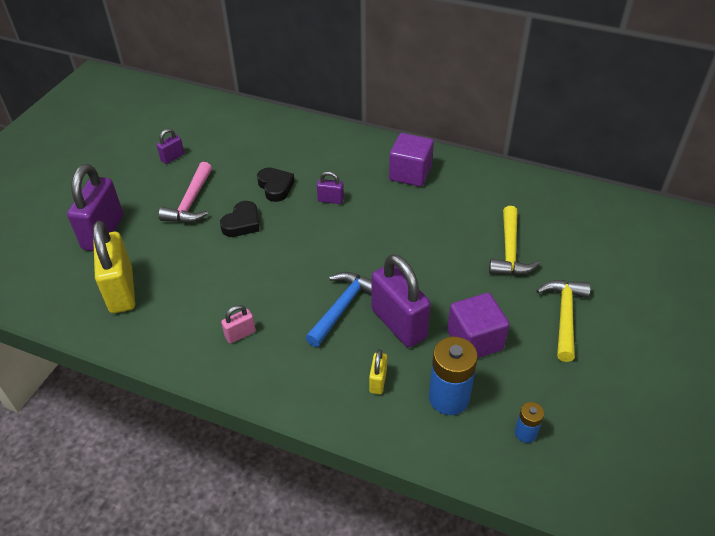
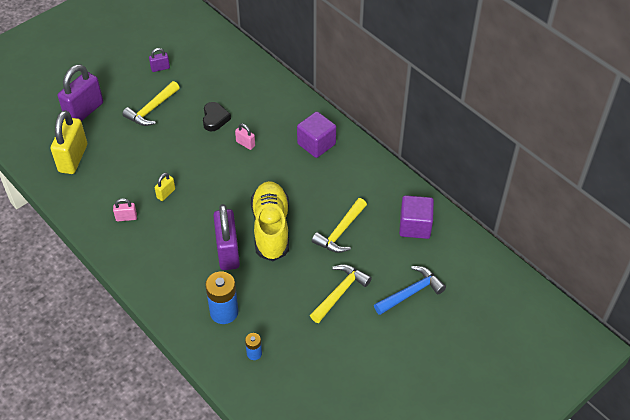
camera: 25 degrees right, 5 degrees up
(191, 202) = (151, 109): pink hammer -> yellow hammer
(242, 223) = (175, 139): black heart -> none
(330, 200) = (245, 144): purple padlock -> pink padlock
(342, 307) = (200, 226): blue hammer -> blue hammer (411, 292)
(378, 381) = (188, 283): yellow padlock -> yellow padlock (166, 193)
(429, 277) = (271, 228): none -> yellow shoe
(475, 340) = (268, 283): purple cube -> purple cube (415, 226)

